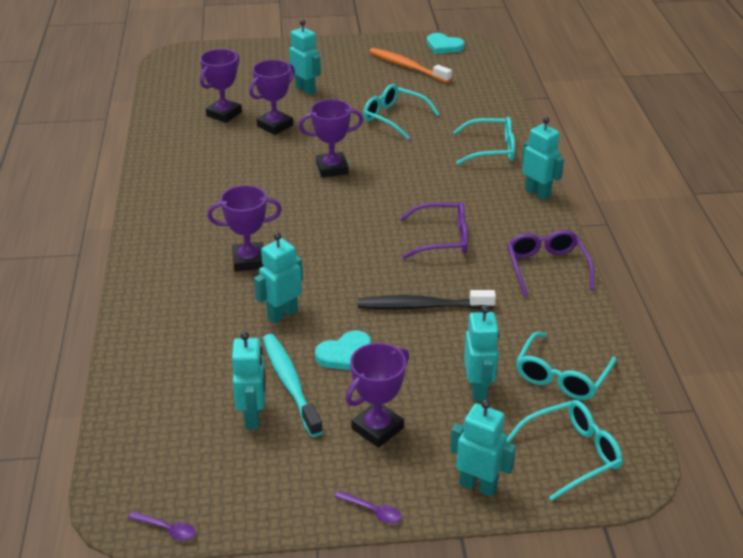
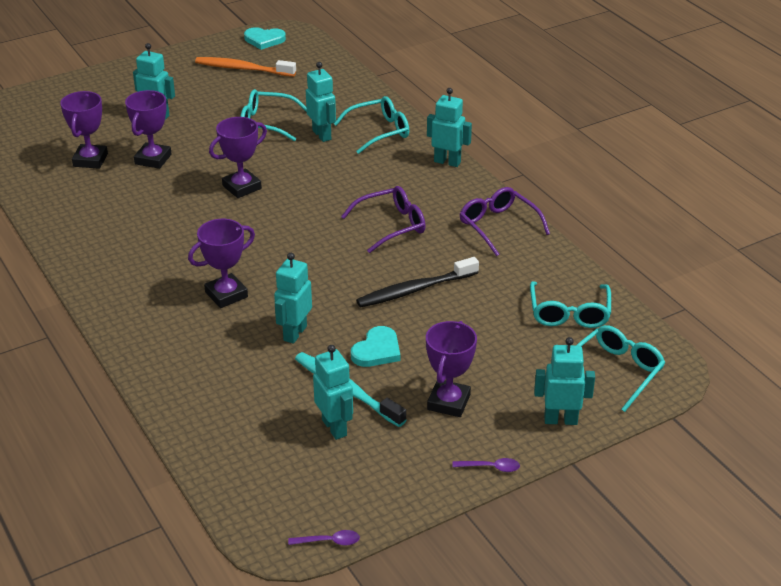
camera: 25 degrees left, 0 degrees up
(478, 390) = (510, 345): turquoise robot -> turquoise robot (322, 135)

